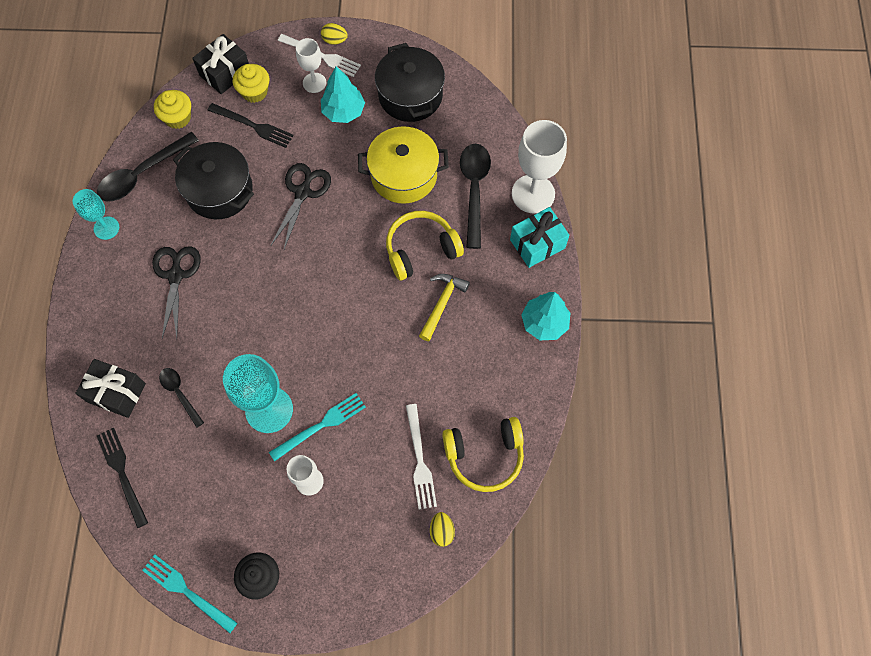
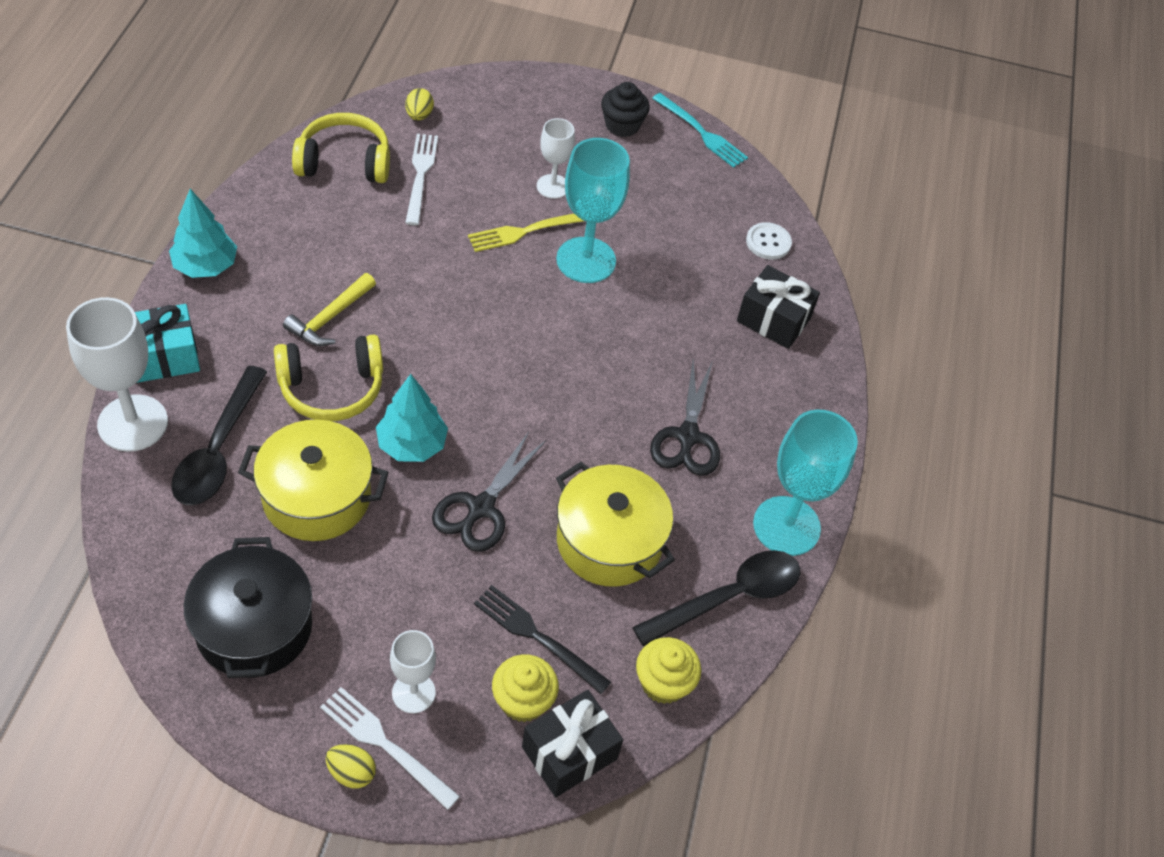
camera: 175 degrees left, 15 degrees down
(106, 228) = (786, 526): turquoise goblet -> turquoise goblet, size x1.74
(122, 472) = (768, 242): black fork -> white button
(179, 393) = (694, 301): black spoon -> none
(219, 191) = (609, 541): black pot -> yellow pot
(321, 425) = (525, 231): turquoise fork -> yellow fork
(343, 112) = (378, 625): turquoise tree -> turquoise tree (411, 445)

